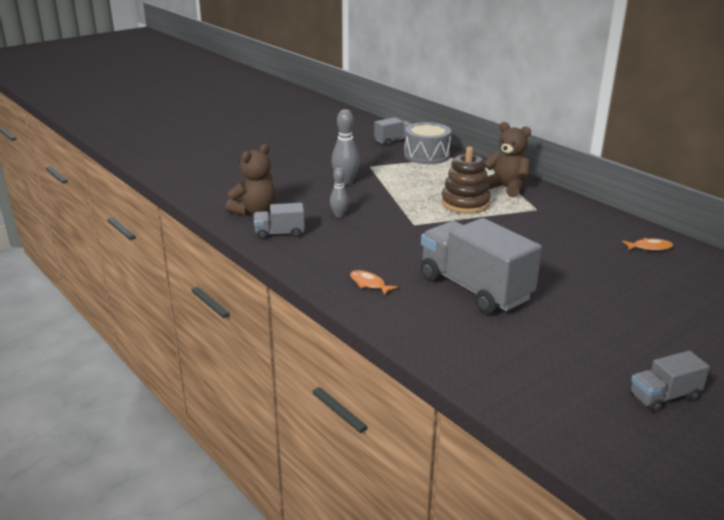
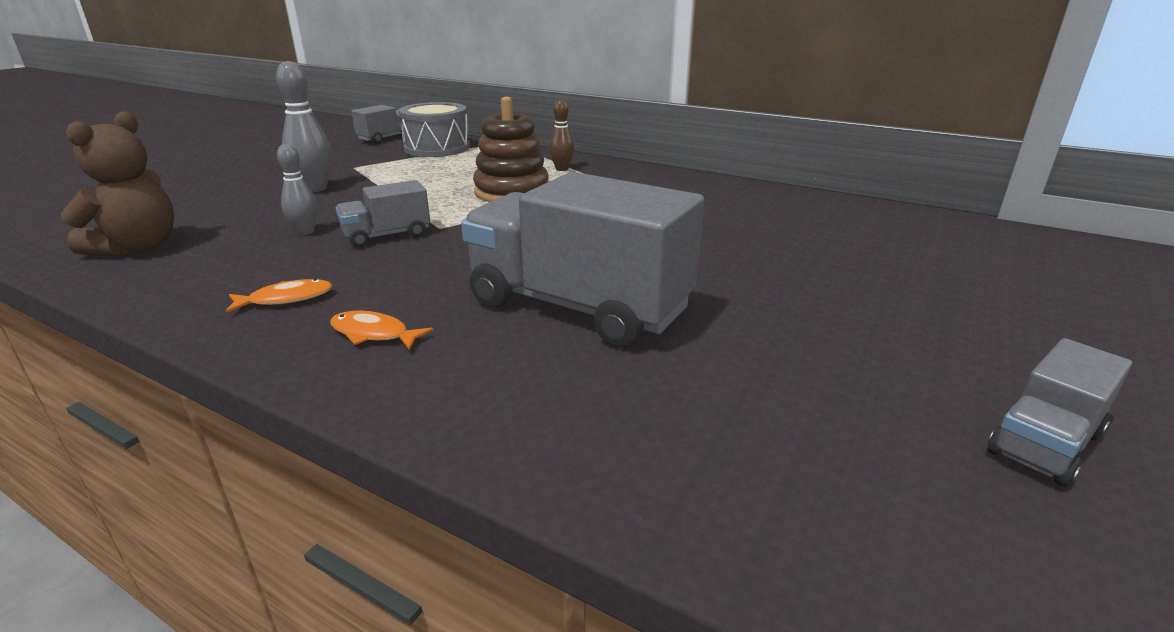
camera: 20 degrees left, 0 degrees up
(279, 233) = (184, 274): grey truck -> grey truck (387, 235)
(506, 188) = (562, 169): brown teddy bear -> brown bowling pin
(649, 247) = (795, 209): orange fish -> orange fish (286, 299)

